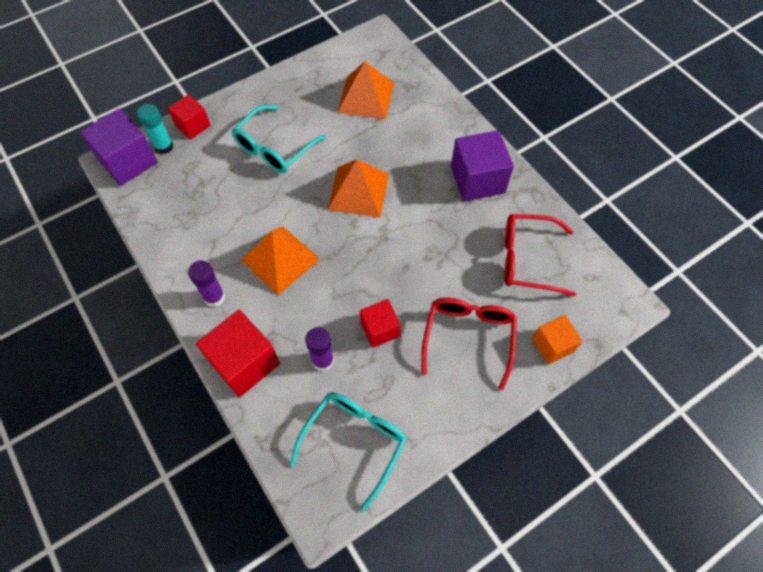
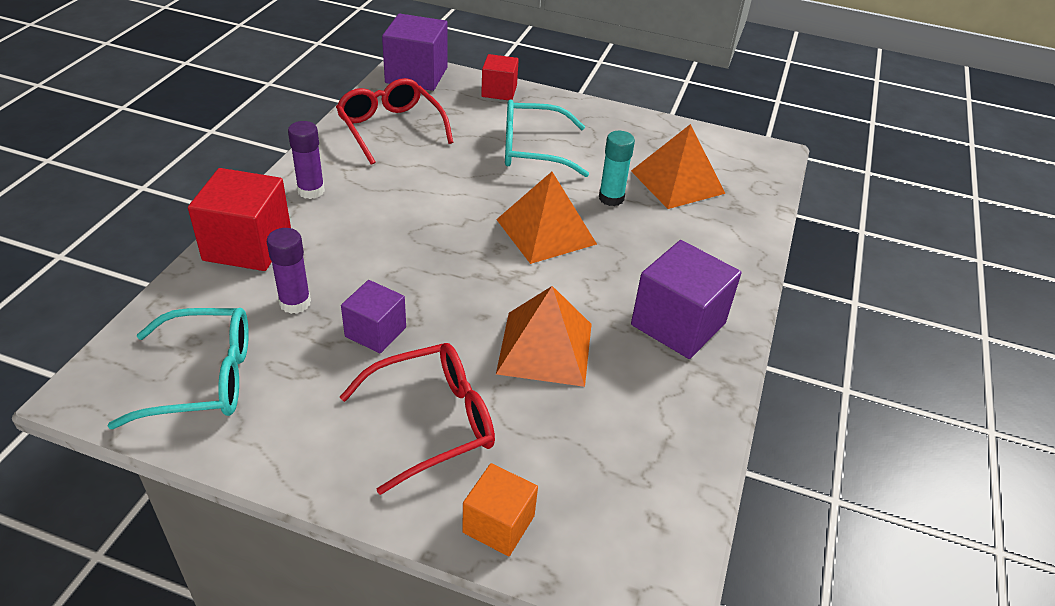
camera: 50 degrees right, 20 degrees down
(164, 146) = (455, 86): turquoise glue stick -> turquoise glue stick (611, 198)
(280, 259) = (398, 214): orange pyramid -> orange pyramid (545, 348)
(380, 329) = (375, 332): red cube -> purple cube
(527, 259) = (611, 430): red glasses -> red glasses (390, 128)

